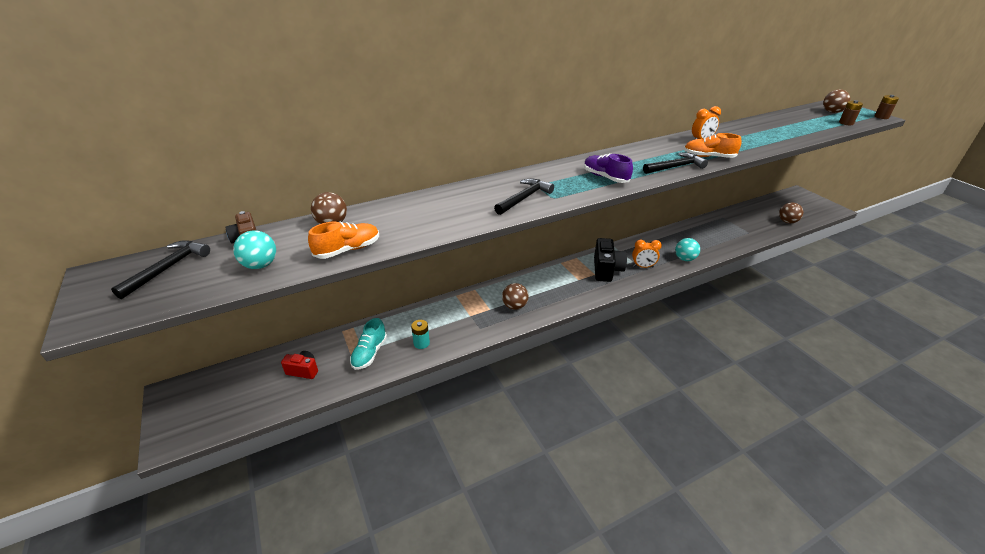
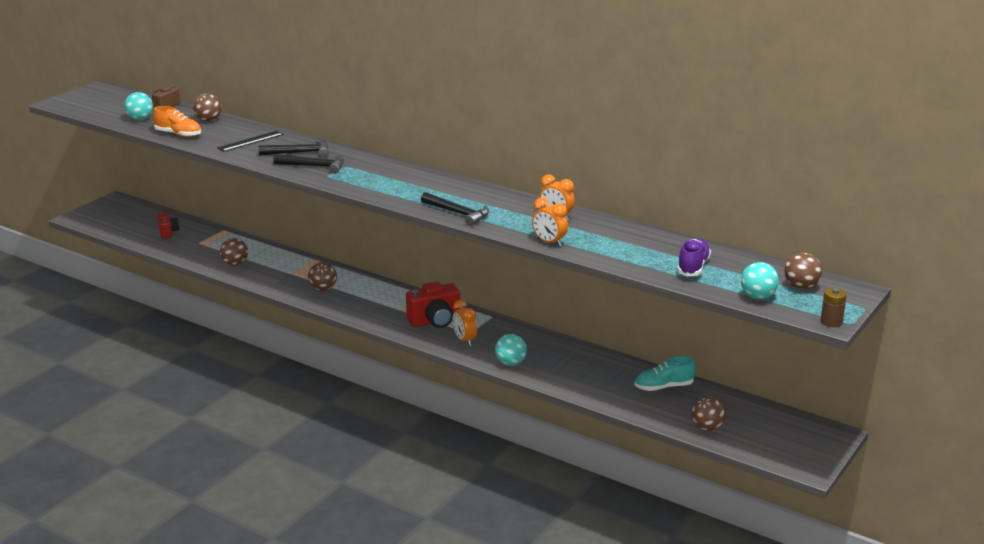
camera: 60 degrees right, 10 degrees down
(168, 268) = (118, 100): black hammer -> black hammer (299, 153)
(369, 353) = (206, 248): turquoise shoe -> turquoise shoe (663, 387)
(421, 343) = (235, 264): turquoise battery -> brown ball
(423, 214) = (250, 141): none -> black ruler
(605, 177) = (394, 188): purple shoe -> purple shoe (693, 267)
(606, 270) = (435, 321): black camera -> red camera
(708, 157) = (508, 225): orange shoe -> none
(746, 152) = (549, 242): none -> orange clock
(846, 123) = (758, 297): brown battery -> turquoise ball

